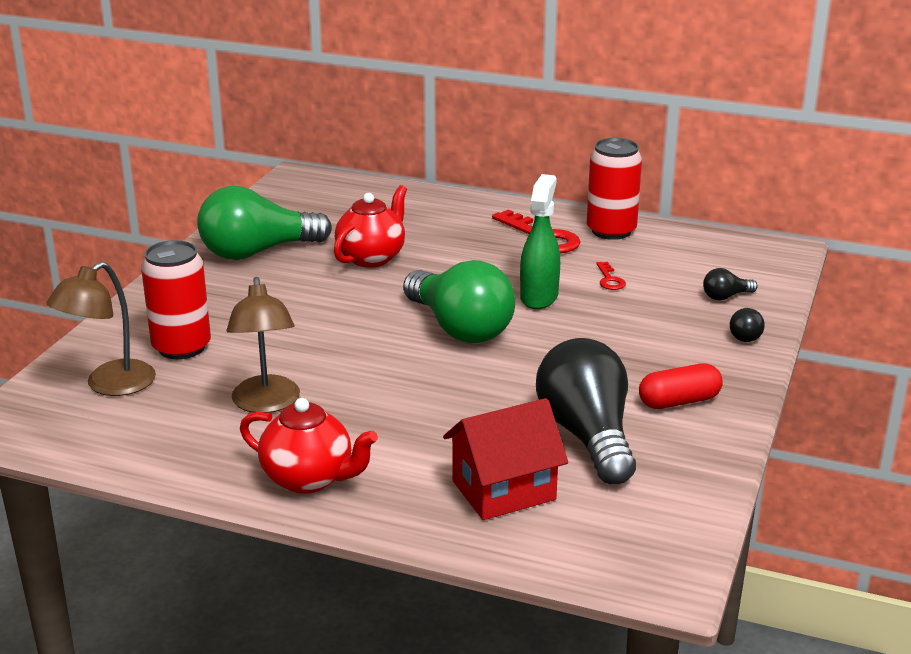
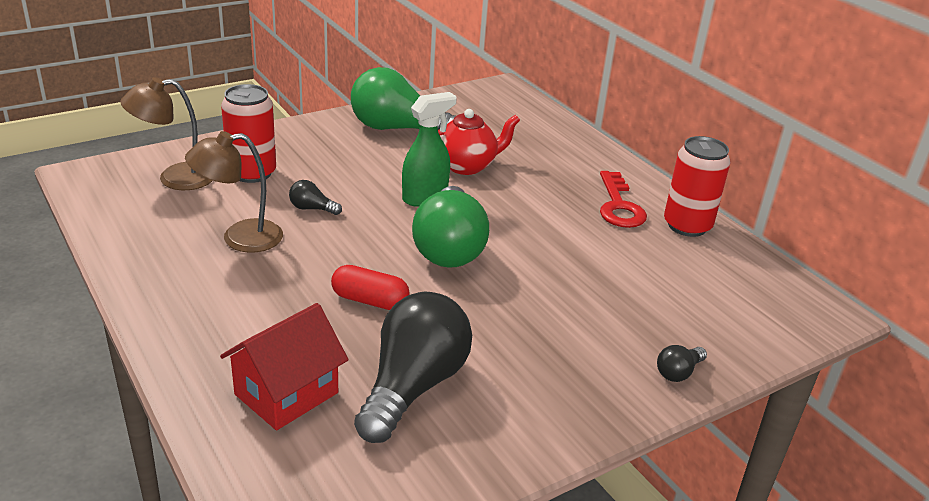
camera: 35 degrees right, 5 degrees up
(266, 404) = (240, 238): brown lamp -> brown lamp turned 45 degrees clockwise
(309, 479) = (181, 307): red teapot -> none
(504, 490) = (286, 394): red house -> red house turned 60 degrees counterclockwise
(539, 297) = (546, 252): green spray bottle -> green spray bottle (425, 197)
(609, 280) = (625, 265): red key -> none
(679, 401) = (531, 400): red capsule -> red capsule (370, 300)
(725, 297) = (710, 329): black light bulb -> black light bulb (312, 208)

